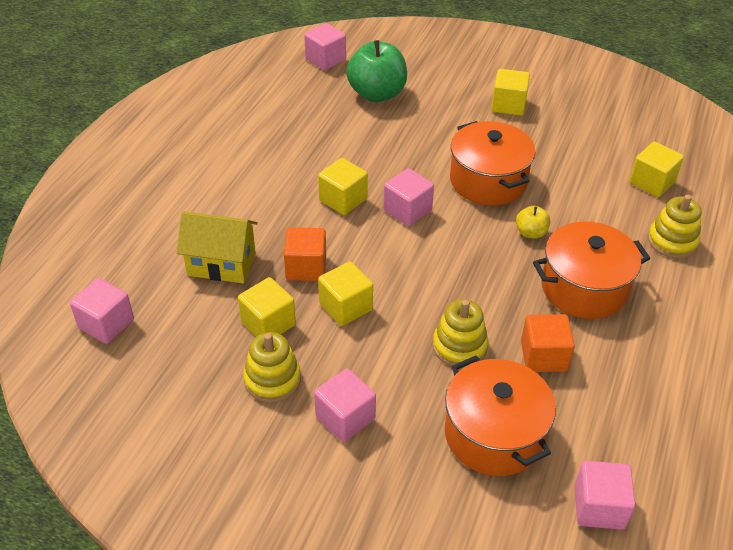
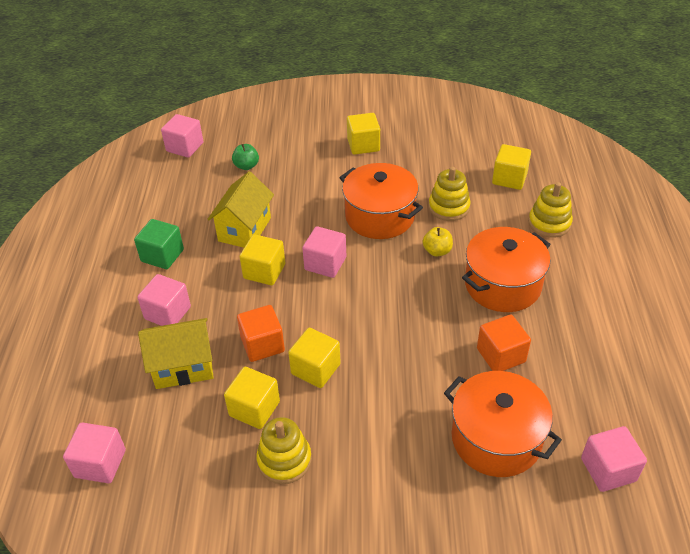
camera: 20 degrees left, 0 degrees up
(253, 156) = (162, 255): none -> green cube
(344, 154) = (245, 229): none -> yellow house
(345, 418) = (366, 471): pink cube -> pink cube (167, 313)
(377, 94) = (246, 166): green apple -> green apple, size x0.48
(459, 346) = (429, 371): yellow stacking toy -> yellow stacking toy (449, 207)

